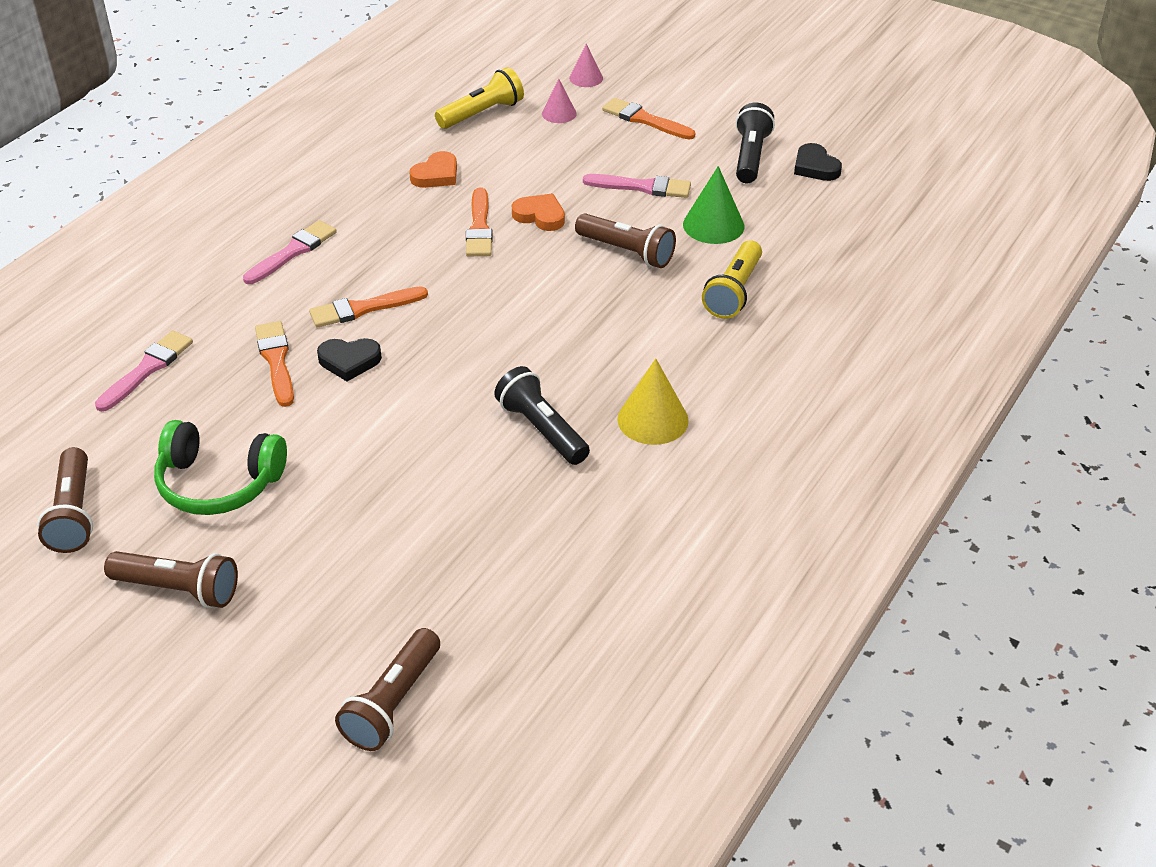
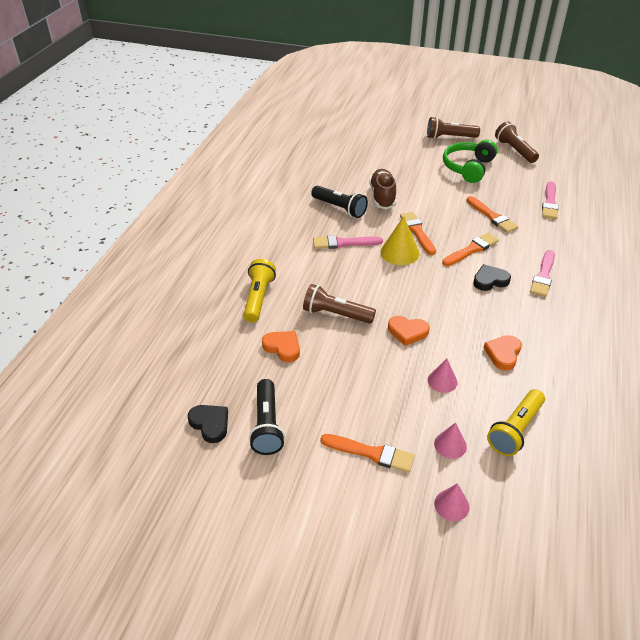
camera: 165 degrees right, 0 degrees up
(219, 483) = (468, 168): green headphones -> green headphones turned 60 degrees counterclockwise
(349, 361) = (455, 222): black heart -> black heart (490, 280)
(392, 703) = (349, 123): brown flashlight -> none
(446, 441) = (382, 197): none -> brown shoe
(479, 227) = (442, 315): orange brush -> orange brush (417, 232)
(530, 162) = (442, 381): none -> pink cone
(642, 187) = (345, 373): pink brush -> pink brush (343, 243)
(652, 419) = (287, 221): yellow cone -> yellow cone (399, 252)
(713, 225) = (283, 347): green cone -> orange heart

